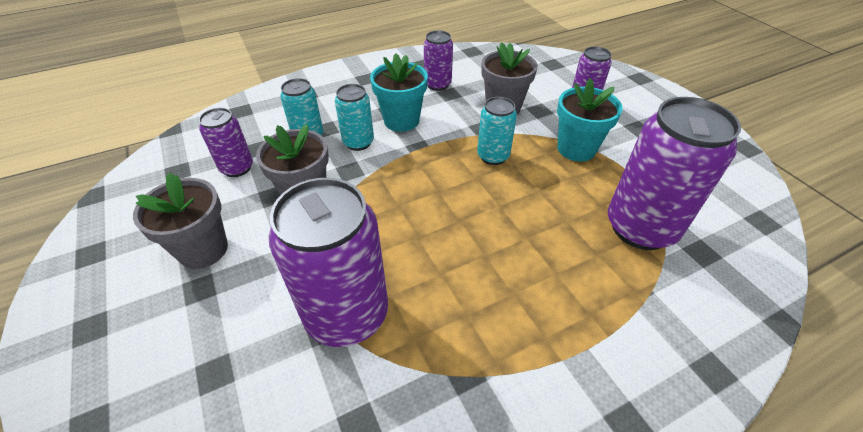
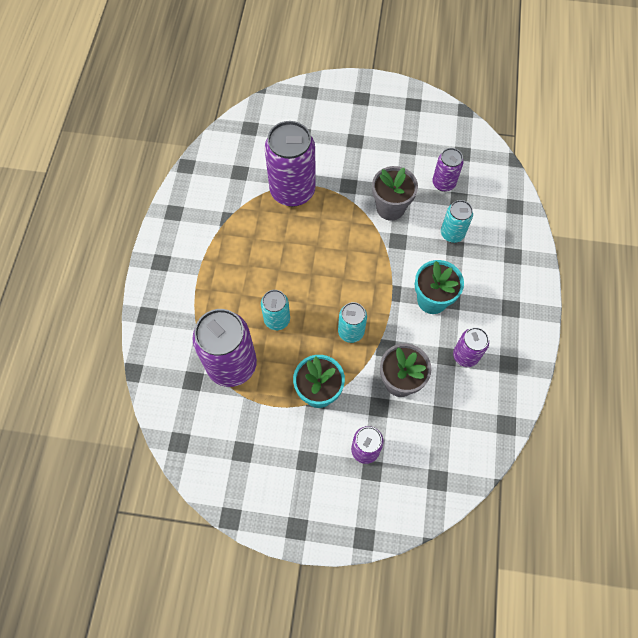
camera: 125 degrees right, 20 degrees up
(203, 250) = (381, 149): grey flower pot -> none
(358, 142) = (424, 259): turquoise can -> turquoise can (277, 319)

